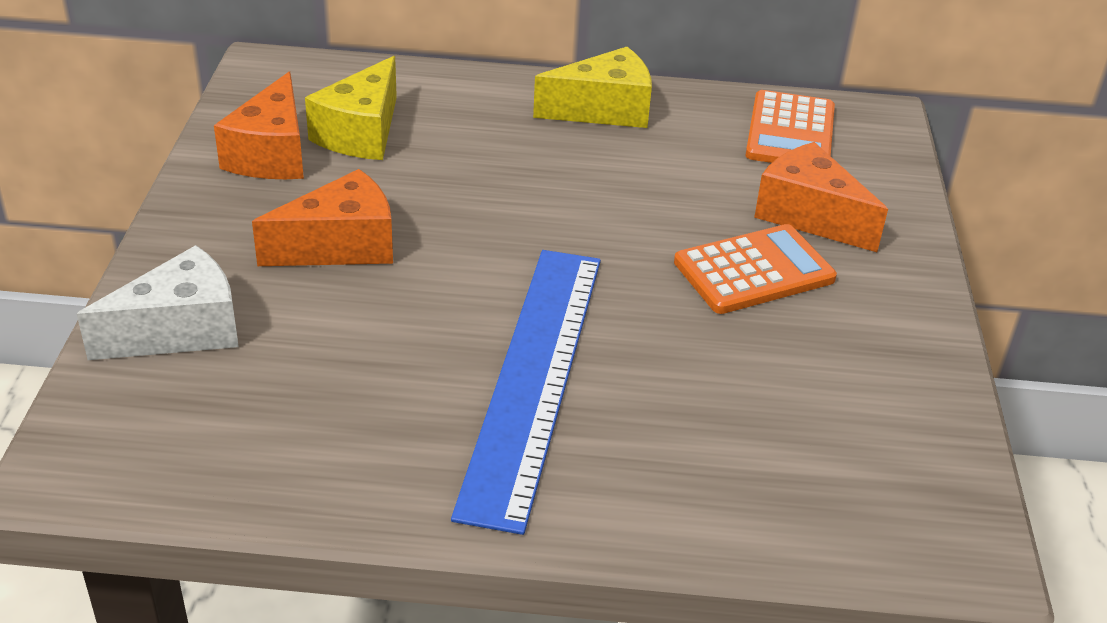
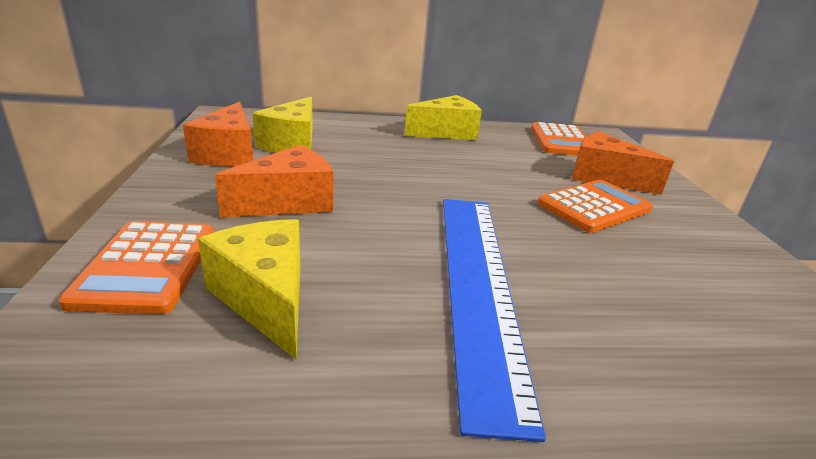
camera: 10 degrees left, 10 degrees down
(181, 330) = (147, 266): white cheese -> orange calculator
(299, 377) = (265, 298): none -> yellow cheese

